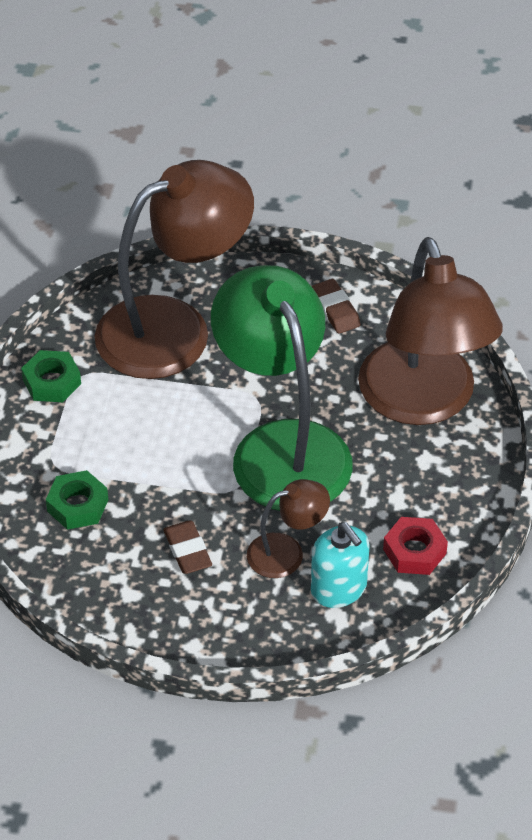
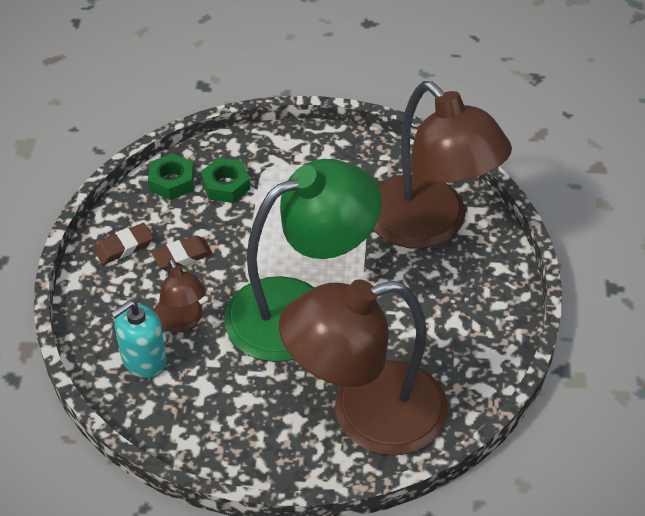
camera: 85 degrees right, 0 degrees up
(52, 382) = (354, 156): green nut -> green nut (171, 181)
(335, 309) = (475, 340): brown eraser -> brown eraser (124, 247)
(414, 551) = (185, 414): red nut -> none

